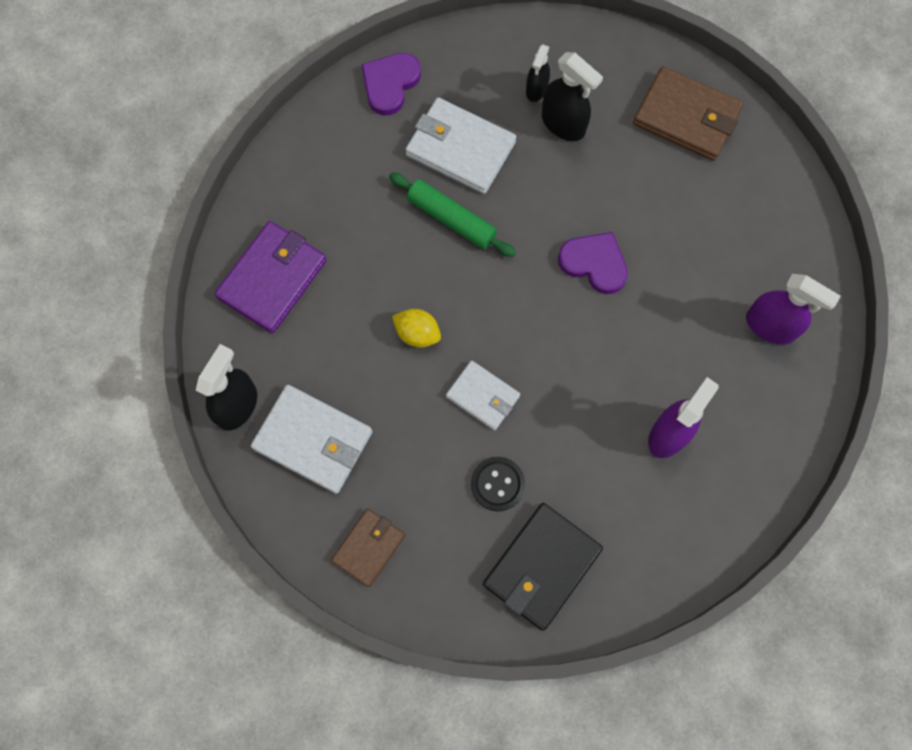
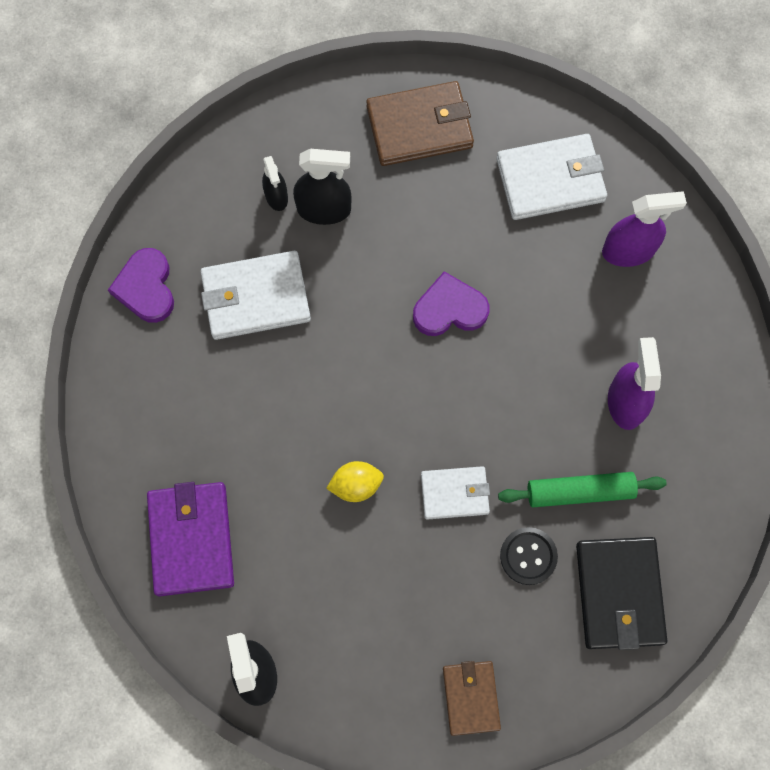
camera: 40 degrees left, 0 degrees up
(313, 440) = (347, 648): white wallet -> white wallet (550, 180)
(451, 219) = (300, 364): green rolling pin -> green rolling pin (580, 492)

